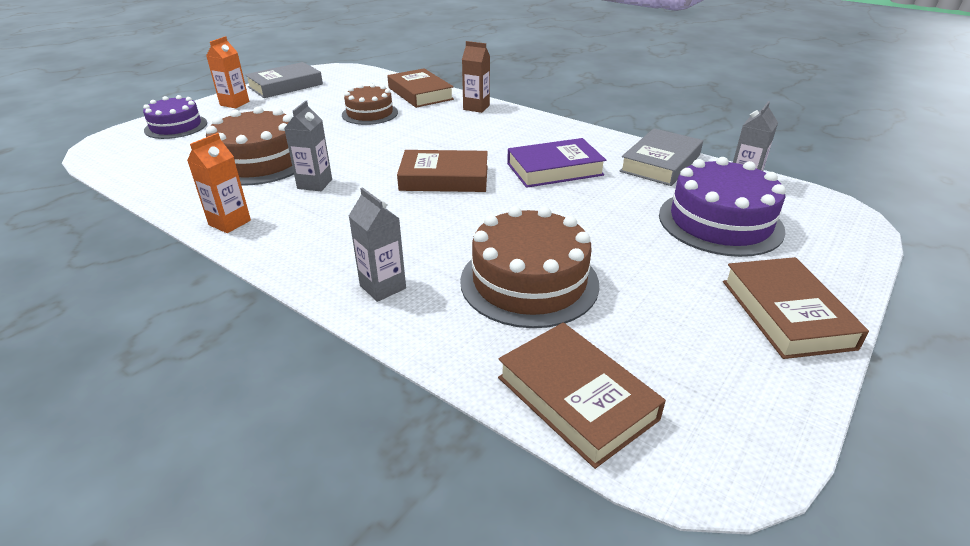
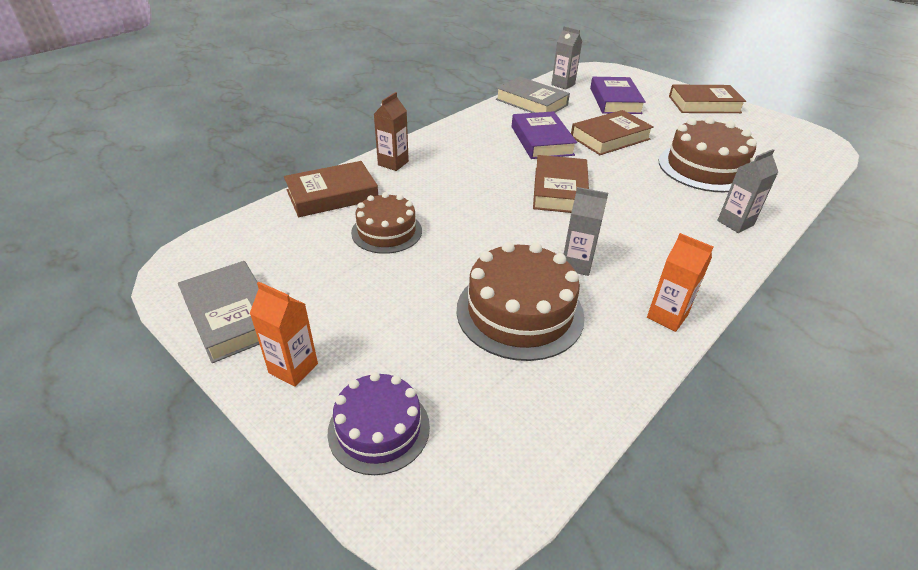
camera: 85 degrees left, 5 degrees up
(576, 398) = (801, 166): brown book -> brown book (610, 138)
(720, 222) = (615, 100): purple cake -> purple book

